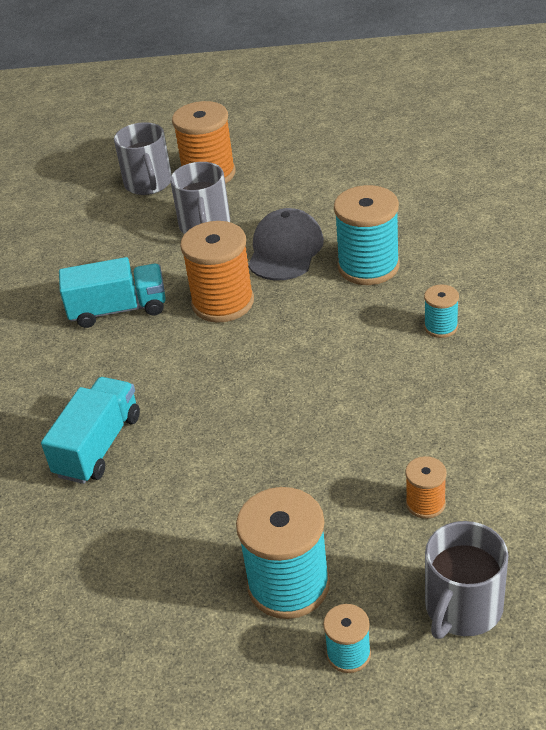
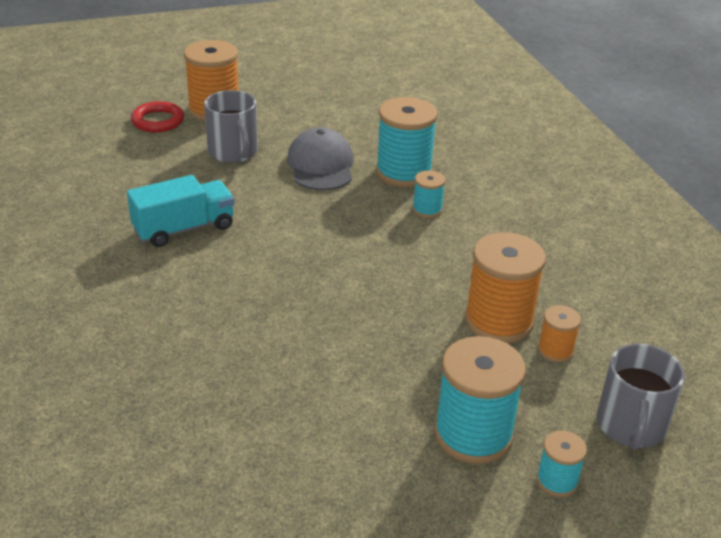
camera: 25 degrees left, 5 degrees down
(98, 446) = (226, 347): turquoise truck -> none
(148, 183) = (158, 121): grey mug -> red ring
(223, 302) = (285, 213): orange spool -> orange spool (498, 321)
(441, 327) = (492, 213): turquoise spool -> turquoise spool (427, 209)

